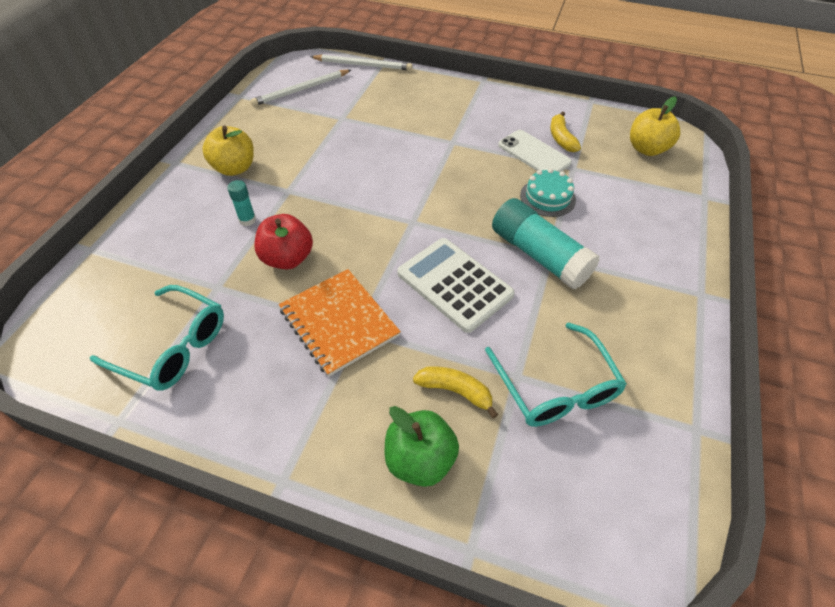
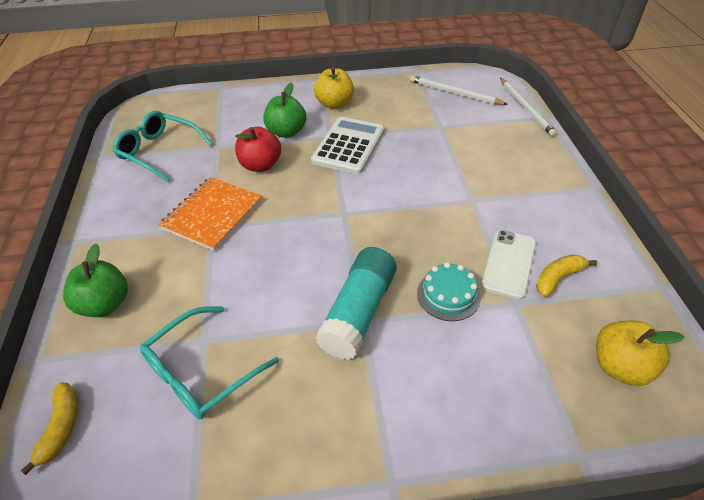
camera: 65 degrees right, 5 degrees down
(172, 346) = (159, 152): turquoise glasses -> turquoise glasses turned 120 degrees clockwise
(247, 220) = (286, 132): turquoise glue stick -> green apple
(454, 284) = (286, 265): white calculator -> white calculator (348, 146)
(455, 391) = (173, 304): yellow banana -> yellow banana (61, 428)

